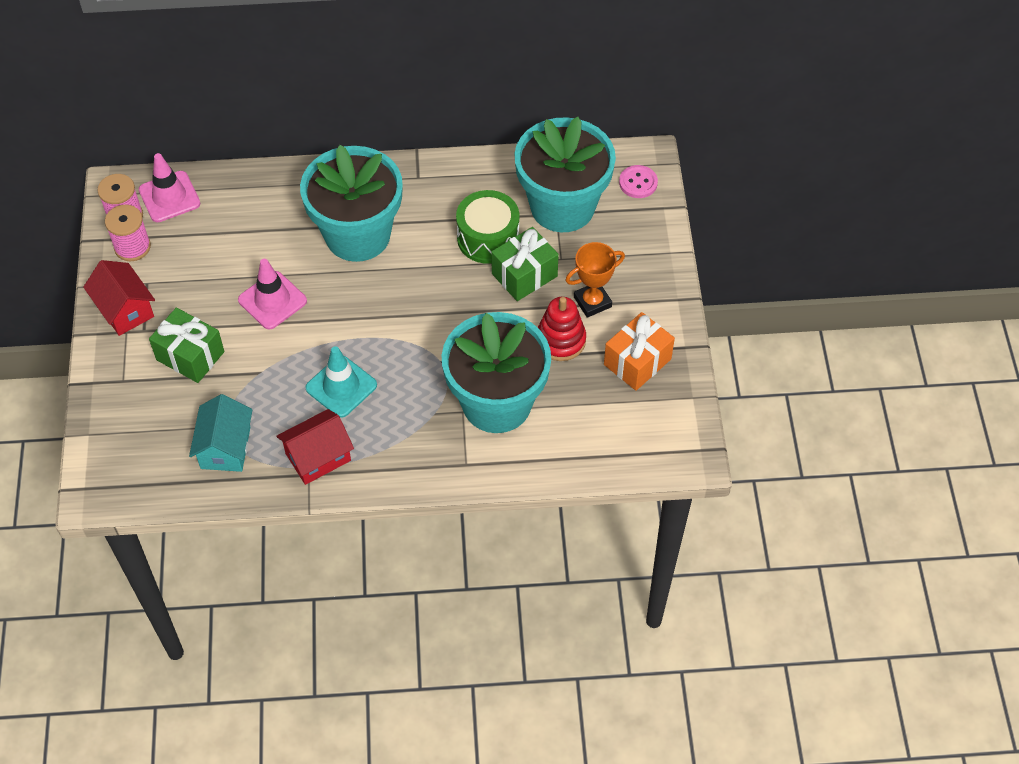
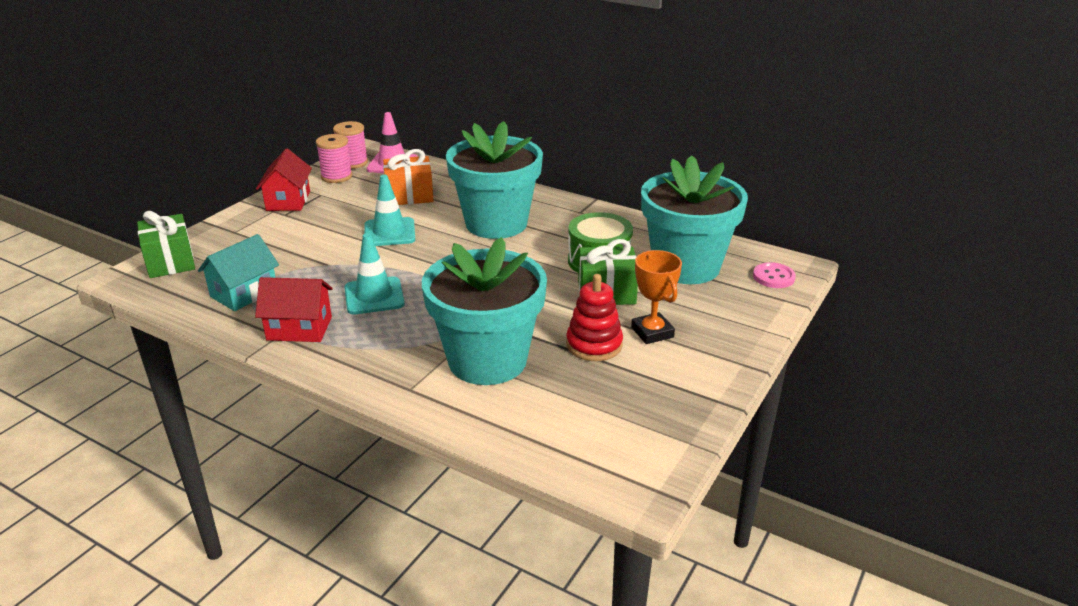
camera: 35 degrees right, 25 degrees down
(190, 356) = (294, 237): green gift -> green gift (170, 262)
(272, 300) = (389, 232): pink traffic cone -> turquoise traffic cone
(592, 302) = (652, 332): orange trophy -> orange trophy turned 60 degrees clockwise
(637, 362) = (655, 390): orange gift -> orange gift (409, 195)

